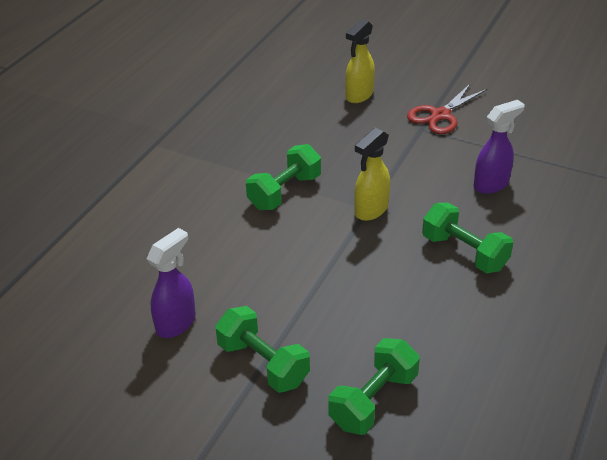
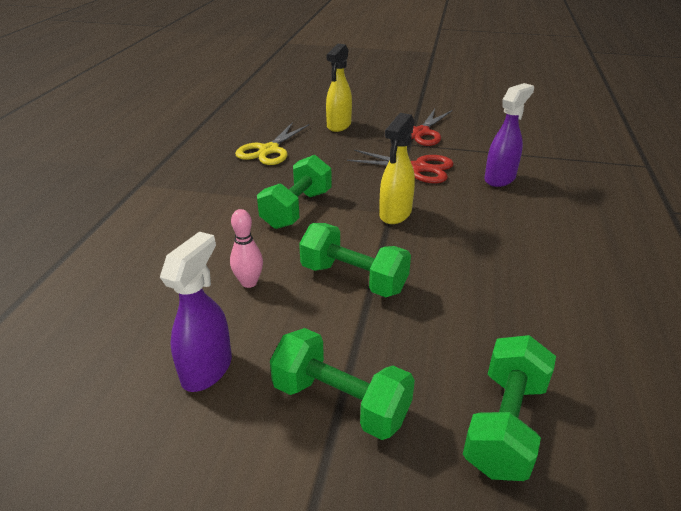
camera: 15 degrees left, 5 degrees down
(224, 258) = (249, 282): none -> pink bowling pin
(280, 119) = (269, 150): none -> yellow scissors
(416, 161) = (418, 168): none -> red scissors
(464, 252) = (511, 239): green dumbbell -> green dumbbell (353, 278)

